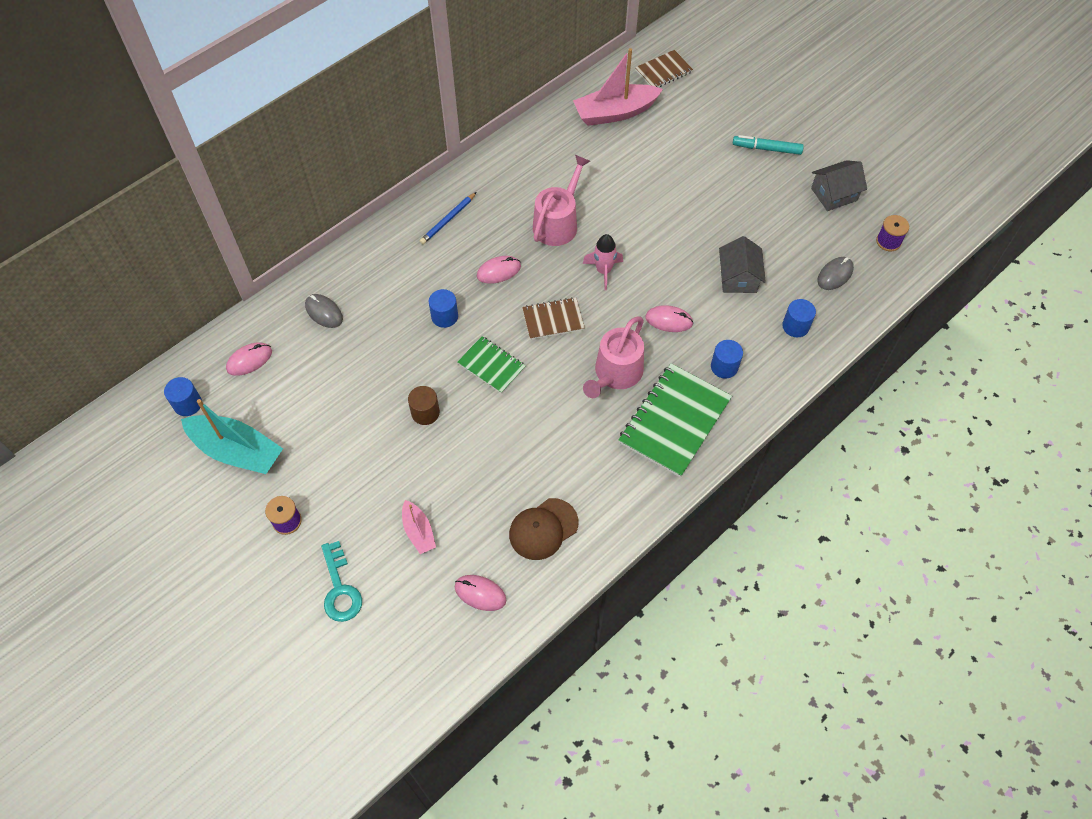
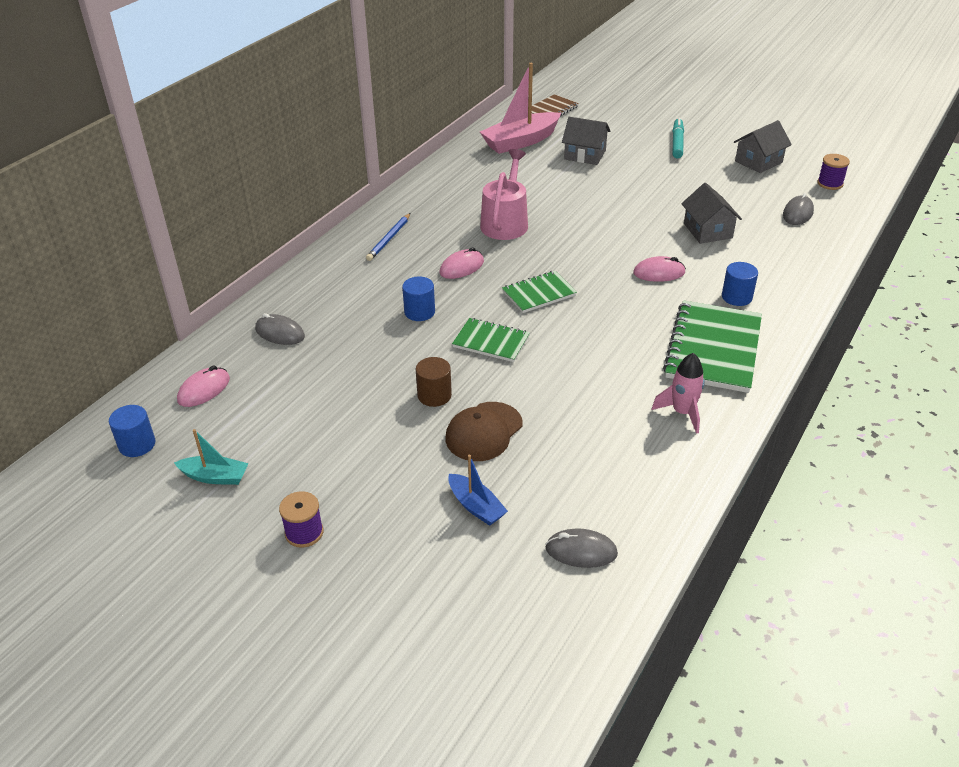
camera: 15 degrees left, 20 degrees down
(237, 451) = (215, 477): turquoise boat -> turquoise boat, size x0.53
(340, 589) = (401, 588): turquoise key -> none
(418, 531) = (476, 506): pink boat -> blue boat
(480, 593) = (581, 551): pink mouse -> grey mouse
(543, 529) = (623, 471): brown cap -> brown cap (484, 432)
(553, 319) = (539, 293): brown notebook -> green notebook
(603, 271) = (571, 249): pink rocket -> pink rocket (682, 412)
(615, 373) = (628, 323): pink watering can -> none
(669, 146) = (585, 155): none -> grey house
(766, 149) = (677, 143): turquoise marker -> turquoise marker turned 105 degrees clockwise
(795, 326) = (786, 255): blue cylinder -> none

